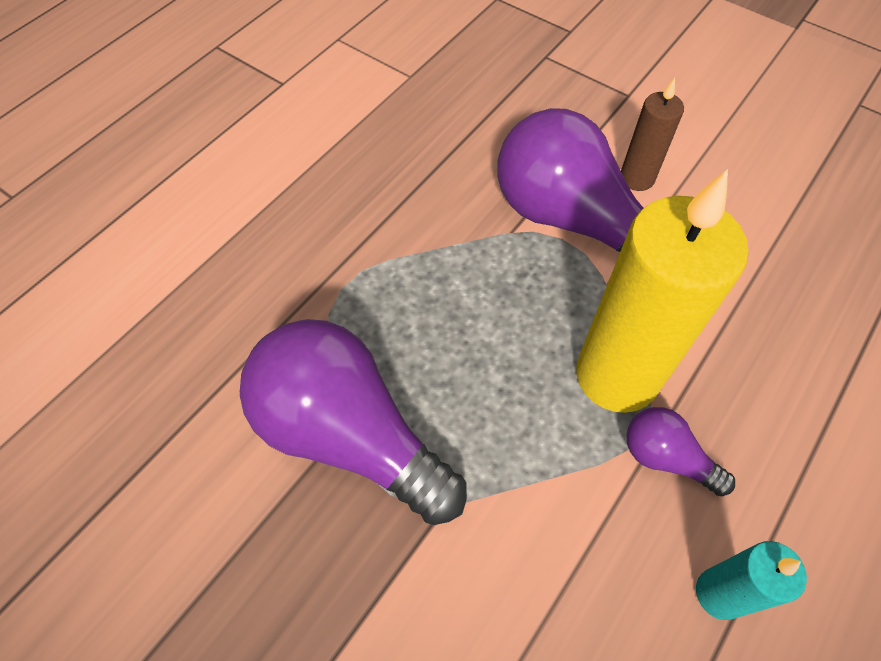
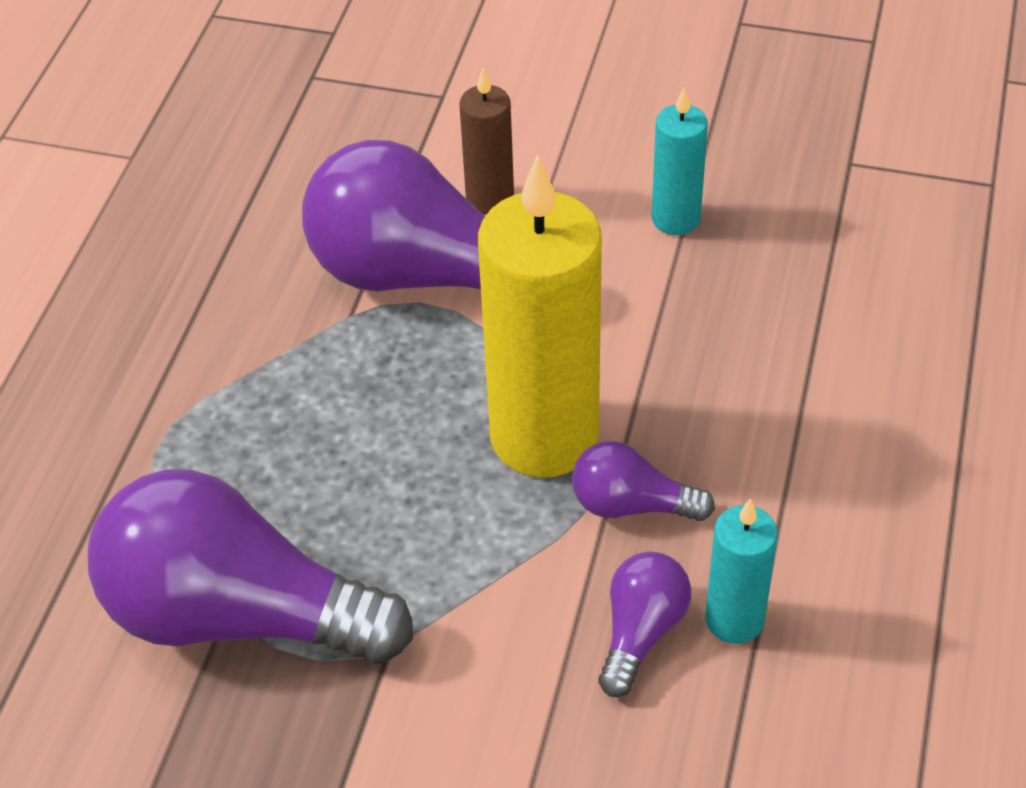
camera: 20 degrees left, 10 degrees down
(640, 573) = (641, 632): none -> purple light bulb
(769, 236) = (675, 219): none -> turquoise candle

